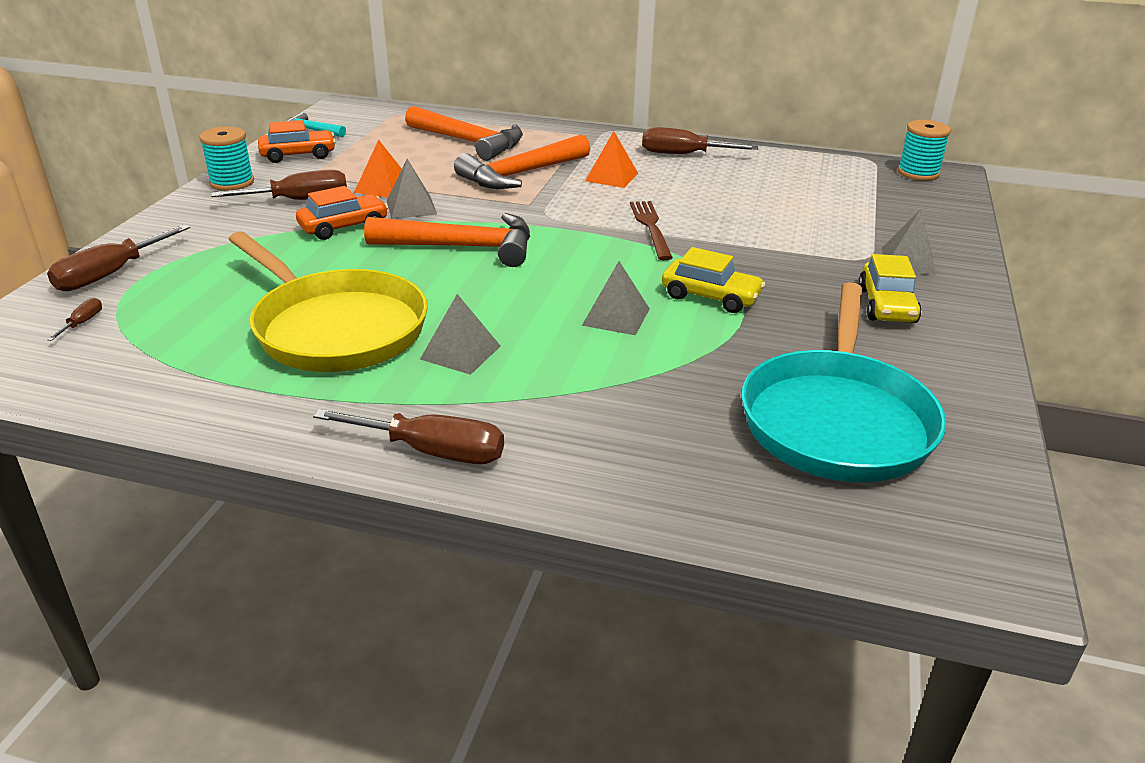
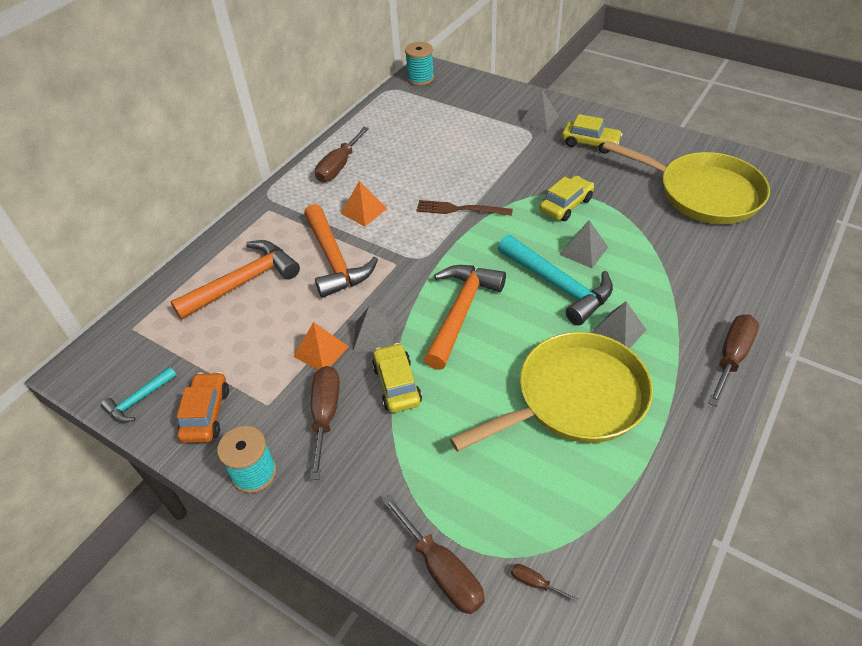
camera: 70 degrees left, 15 degrees up
(343, 227) = (397, 384): orange car -> yellow car
(535, 303) = (558, 285): none -> turquoise hammer
(837, 419) = (702, 193): turquoise pan -> yellow pan

